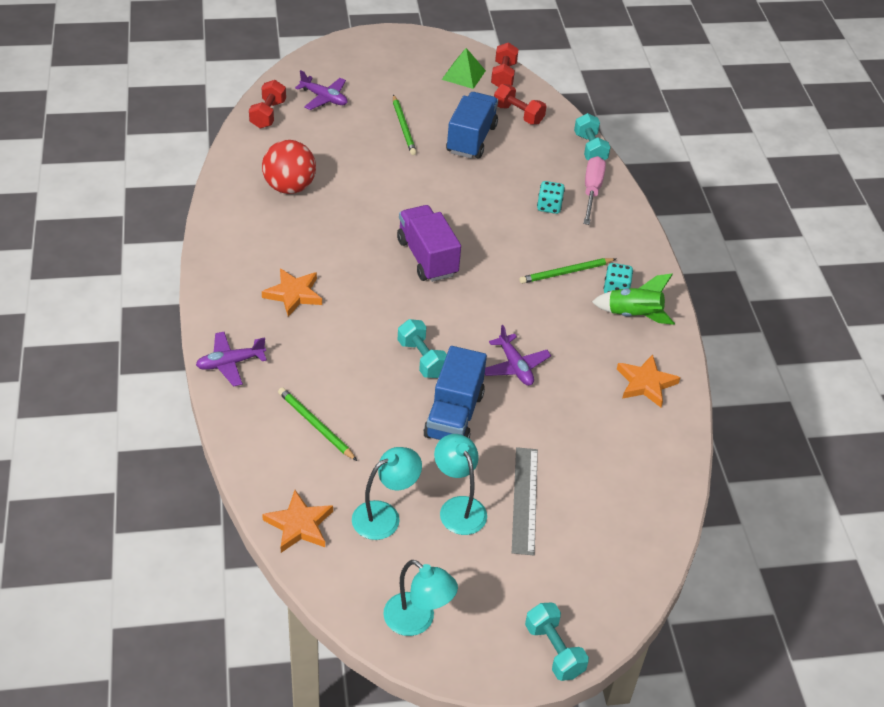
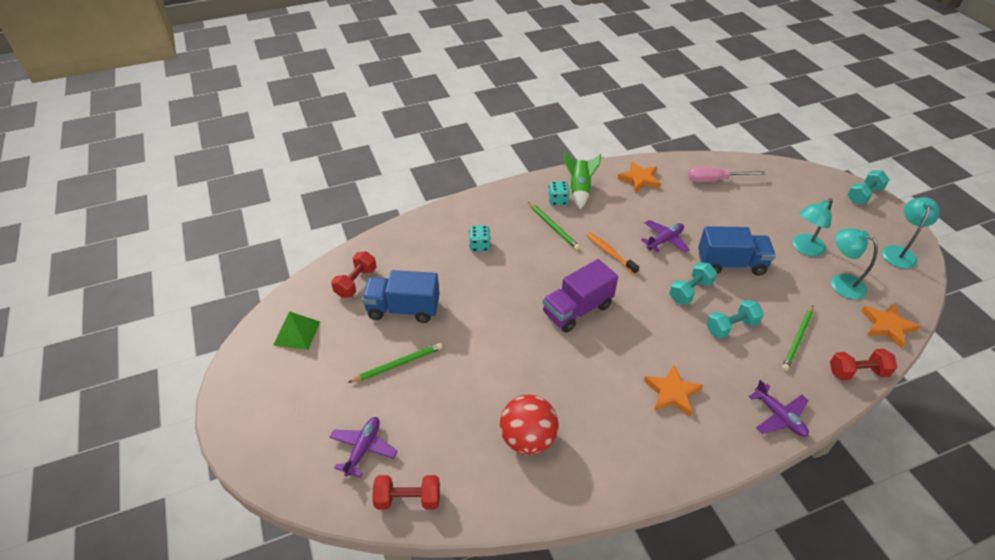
camera: 100 degrees left, 0 degrees up
(503, 76) = (294, 302): red dumbbell -> red dumbbell (857, 372)
(506, 309) = (610, 253): none -> orange toothbrush
(524, 500) = (773, 220): grey ruler -> none
(590, 148) = (394, 231): turquoise dumbbell -> turquoise dumbbell (731, 327)
(592, 191) = (450, 224): pink screwdriver -> pink screwdriver (715, 180)

